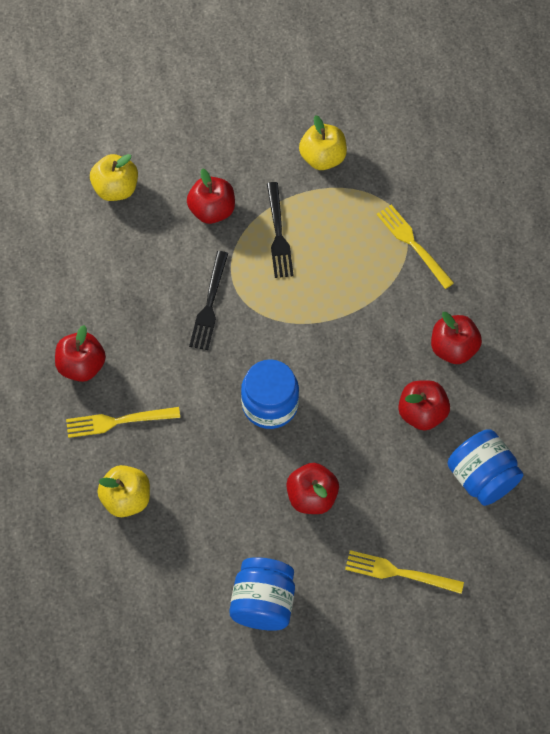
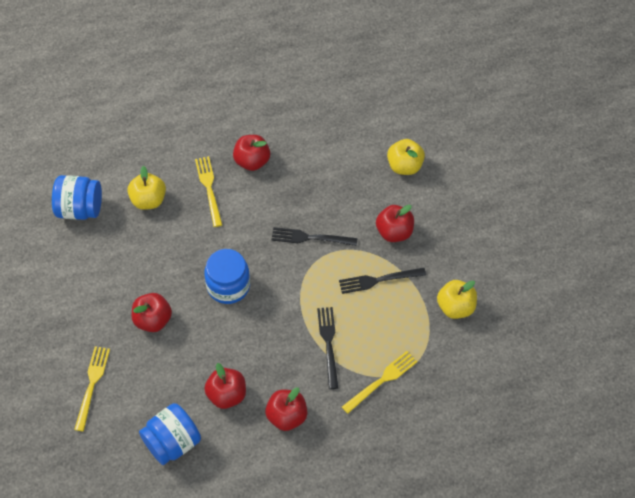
camera: 85 degrees right, 5 degrees down
(263, 603) = (69, 294): blue jar -> blue jar (80, 209)
(360, 296) = (328, 343): none -> black fork

